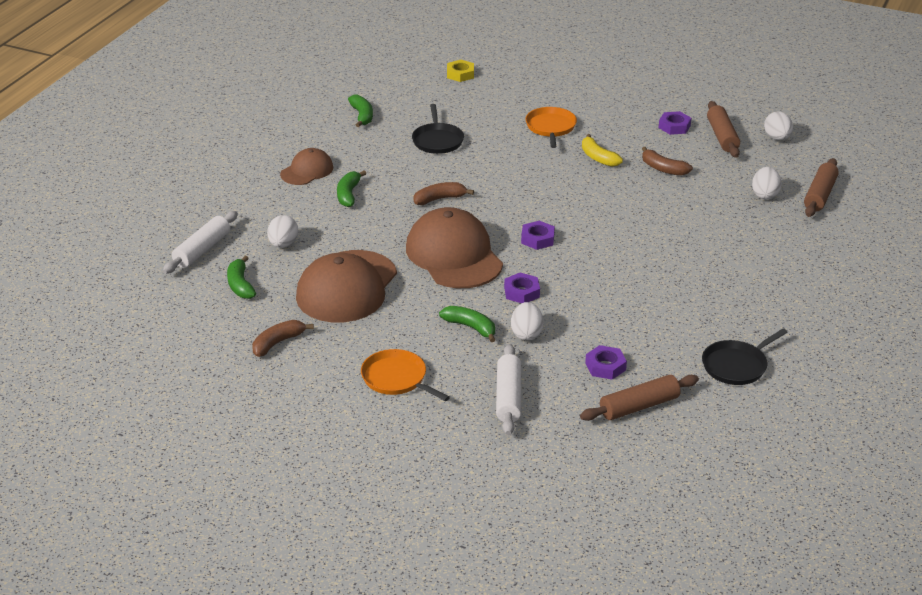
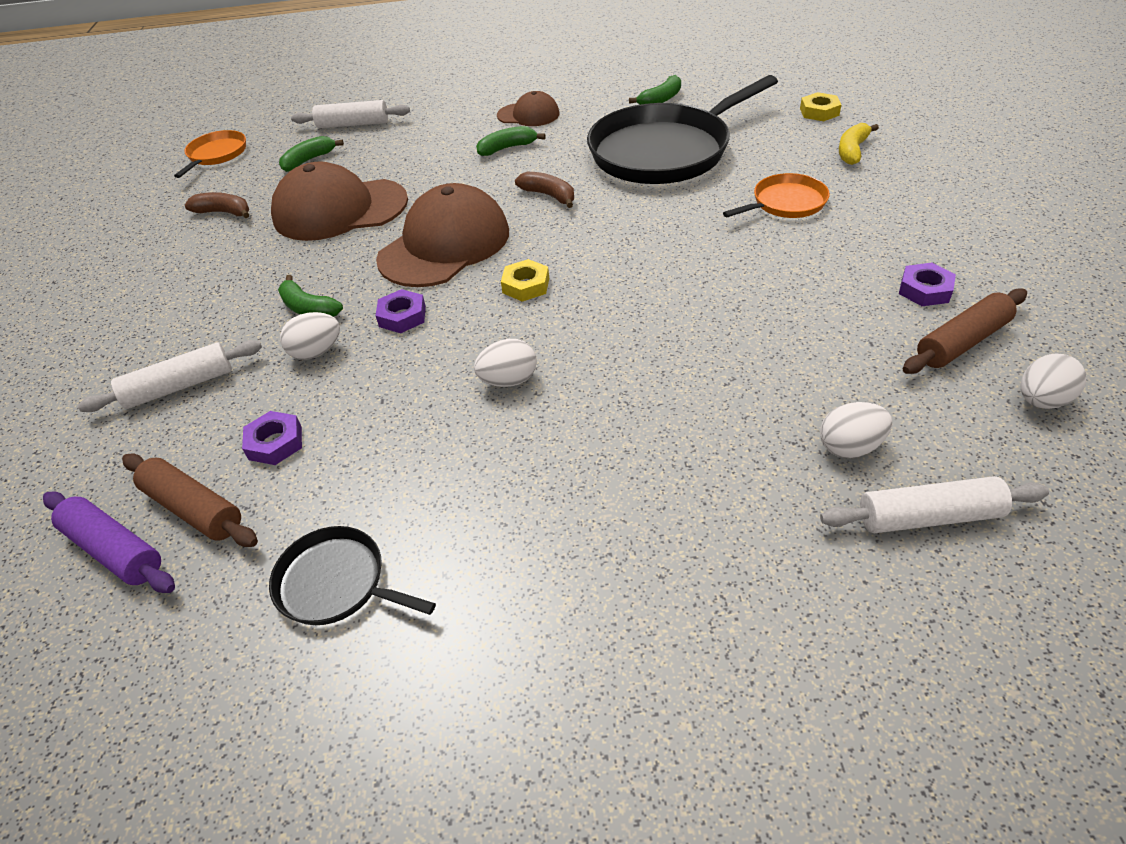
camera: 65 degrees right, 10 degrees up
(283, 244) = (391, 153): white egg -> white egg (509, 380)
(396, 379) = (189, 298): orange pan -> orange pan (216, 155)
(437, 140) = (664, 151): black pan -> black pan, size x2.13
(470, 327) = (308, 308): green banana -> green banana turned 120 degrees clockwise
(537, 239) = (526, 285): purple nut -> yellow nut
(598, 158) = (760, 260): yellow banana -> yellow banana (852, 151)
(650, 441) = (114, 550): none -> purple rolling pin
(663, 169) = (799, 320): brown banana -> none
(820, 195) = (928, 517): brown rolling pin -> white rolling pin

